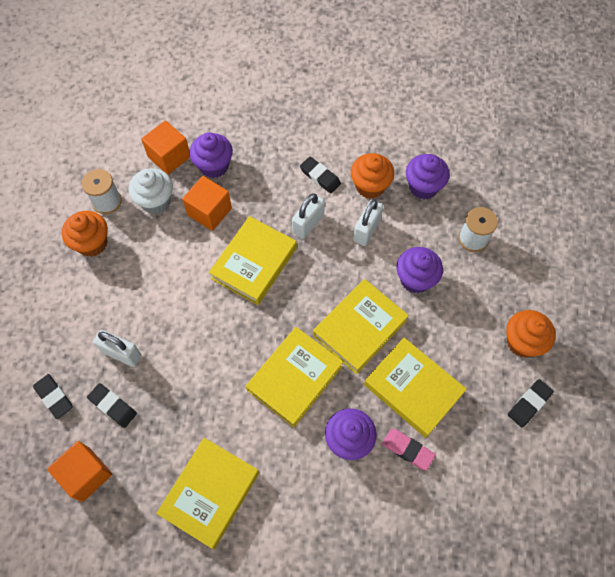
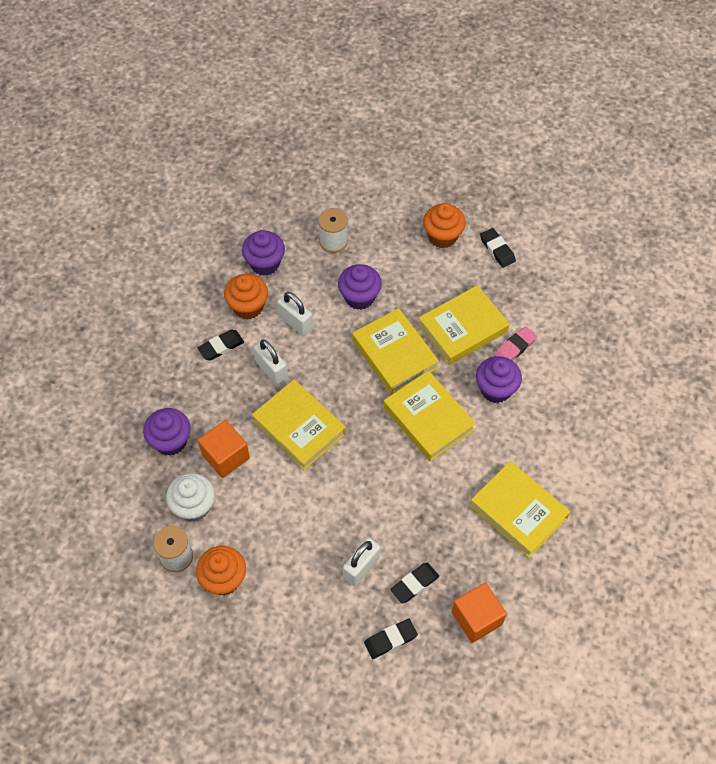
camera: 75 degrees left, 5 degrees down
(169, 157) = (142, 483): orange cube -> none

